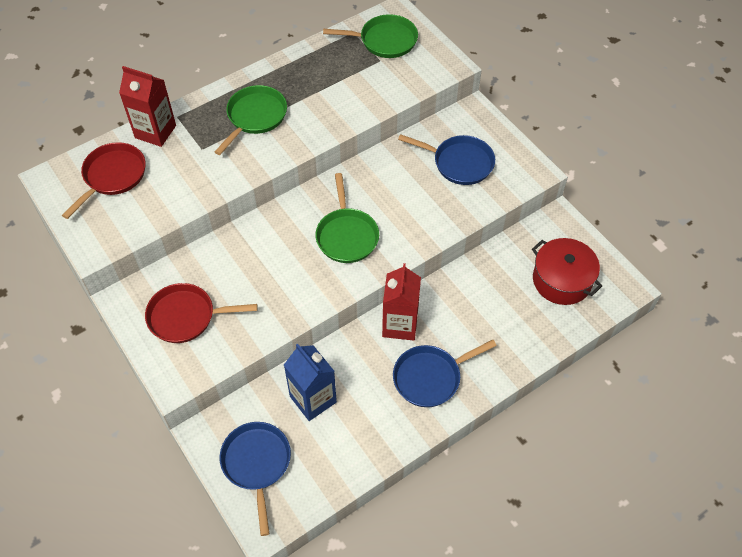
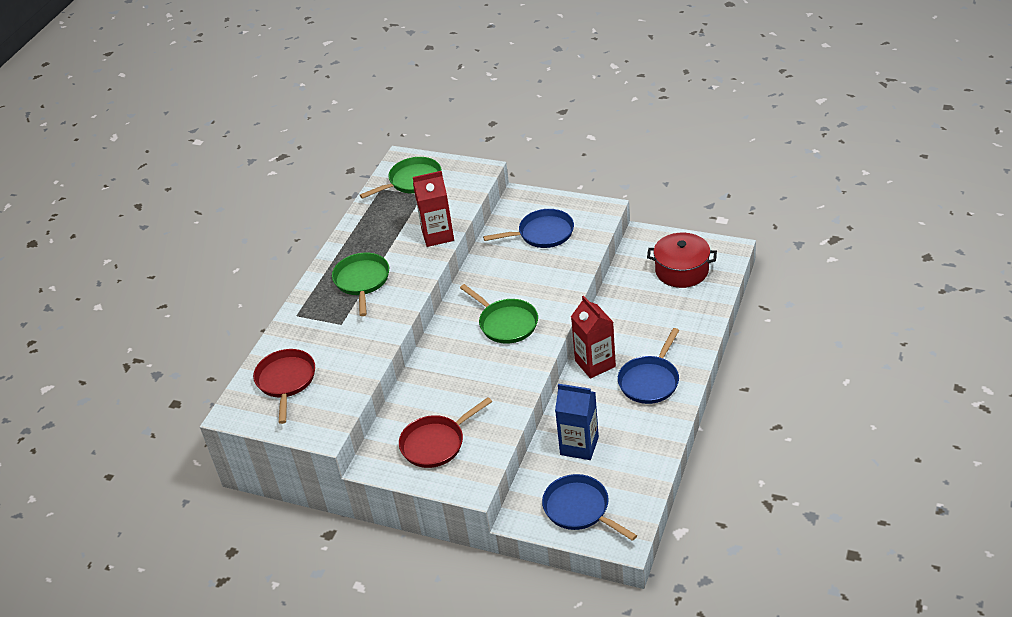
camera: 30 degrees left, 15 degrees down
(155, 131) = (289, 334): red carton -> red carton (437, 235)

